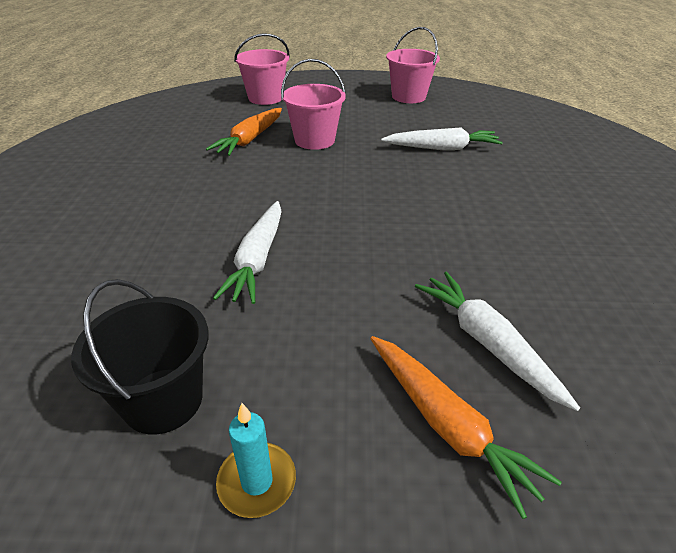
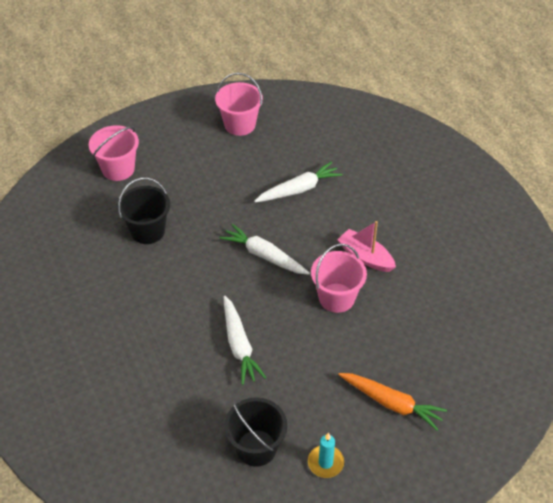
camera: 25 degrees left, 10 degrees up
(250, 139) = (147, 231): orange carrot -> black bucket
(314, 140) = (199, 214): pink bucket -> pink bucket (336, 298)
(487, 343) = (393, 351): white carrot -> white carrot (264, 255)
(496, 222) = (365, 257): none -> pink boat

